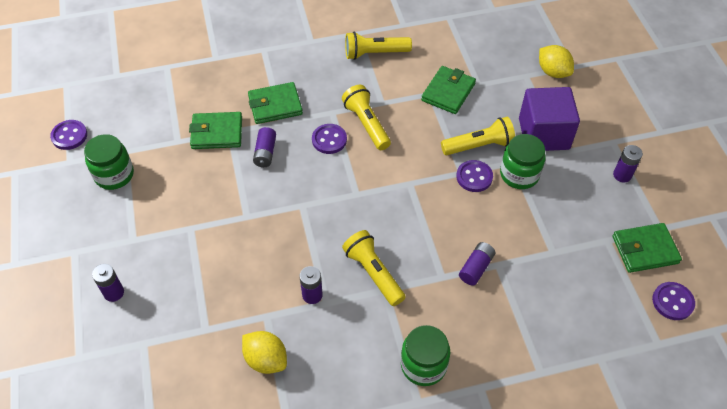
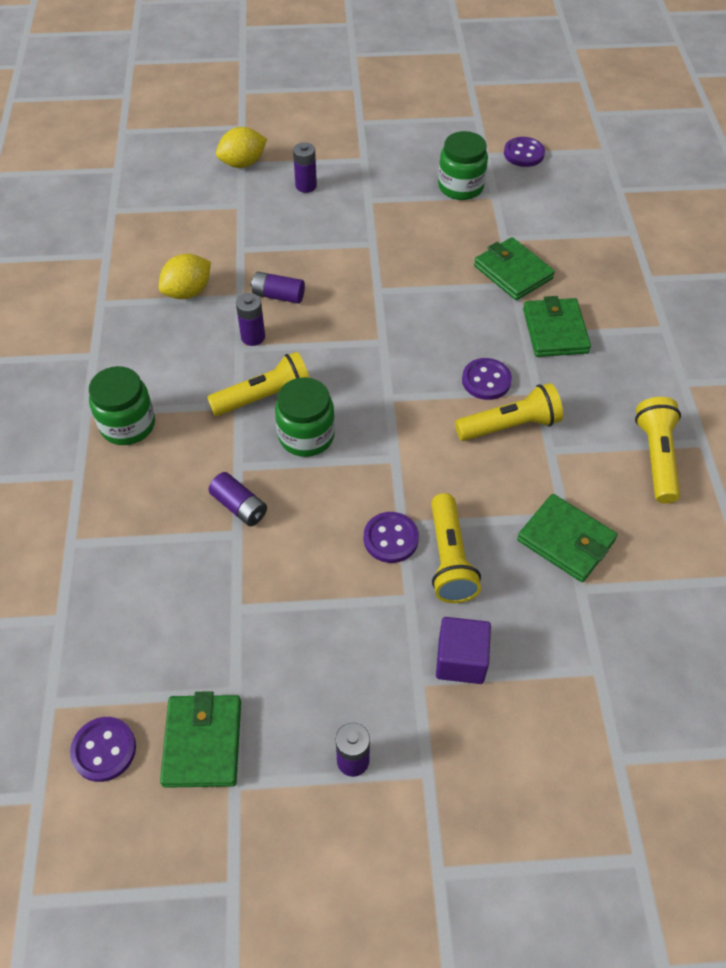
camera: 100 degrees right, 0 degrees up
(217, 133) = (513, 272): green wallet -> green wallet turned 45 degrees counterclockwise
(265, 153) = (473, 314): purple battery -> purple battery (278, 295)
(519, 174) = (384, 600): green jar -> green jar (306, 436)
(543, 134) = (461, 660): purple cube -> purple cube, size x0.61
(553, 72) = (605, 719): yellow lemon -> yellow lemon (243, 163)

